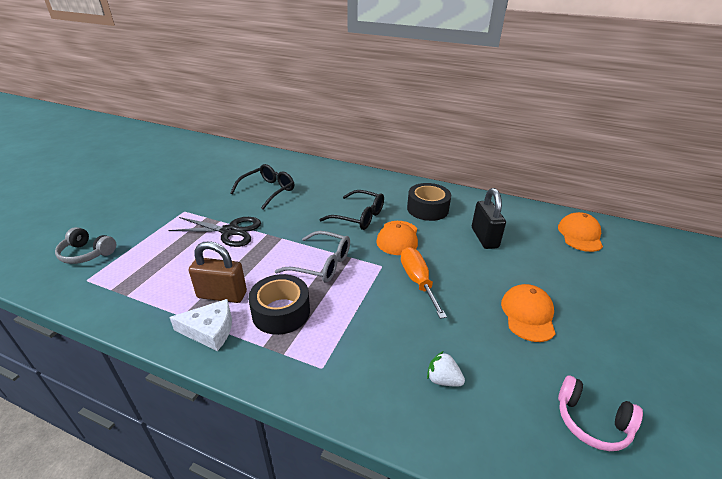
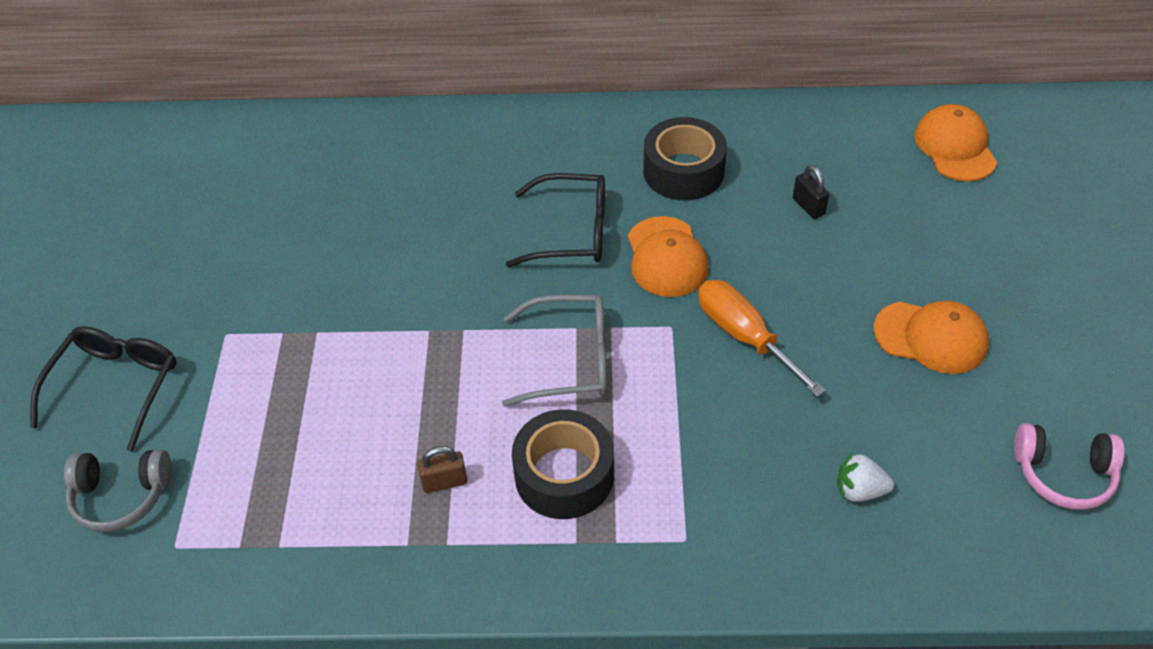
camera: 20 degrees left, 15 degrees up
(210, 330) = (474, 550): white cheese -> none
(222, 295) = (444, 482): brown padlock -> brown padlock, size x0.52
(230, 231) = (356, 349): black scissors -> none
(268, 191) = (356, 226): black glasses -> black glasses (116, 387)
(484, 238) = (808, 206): black padlock -> black padlock, size x0.52
(528, 314) = (931, 337): orange cap -> orange cap turned 120 degrees clockwise

